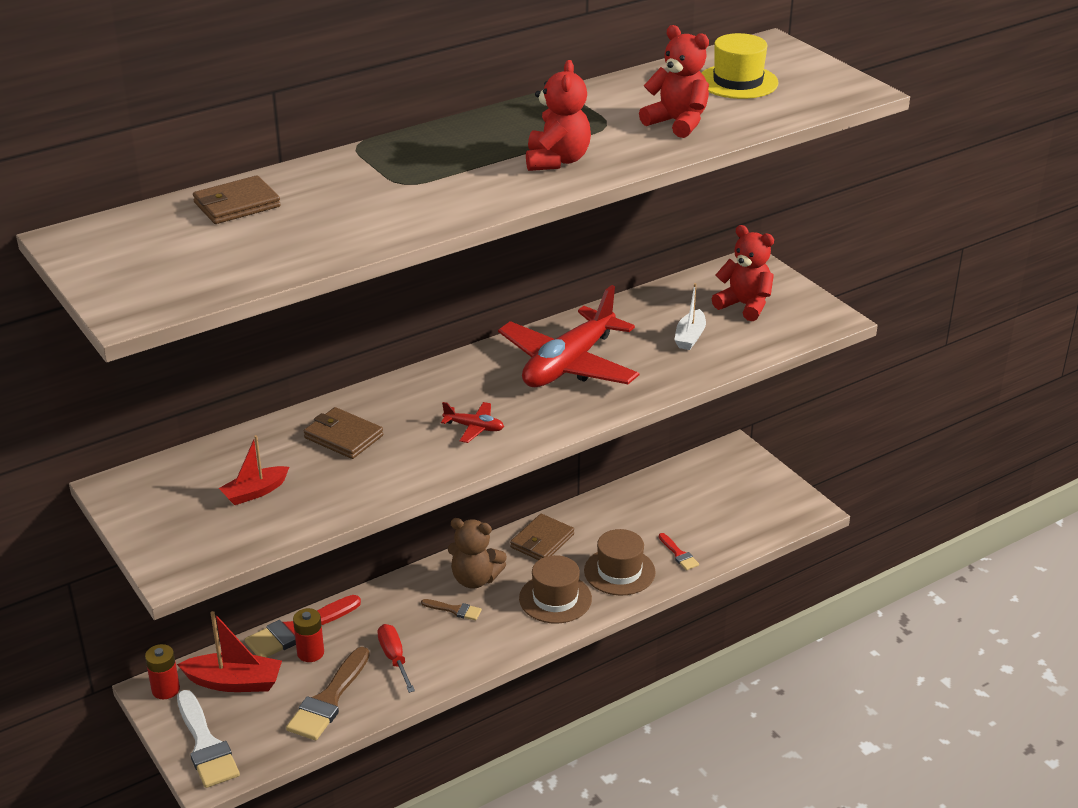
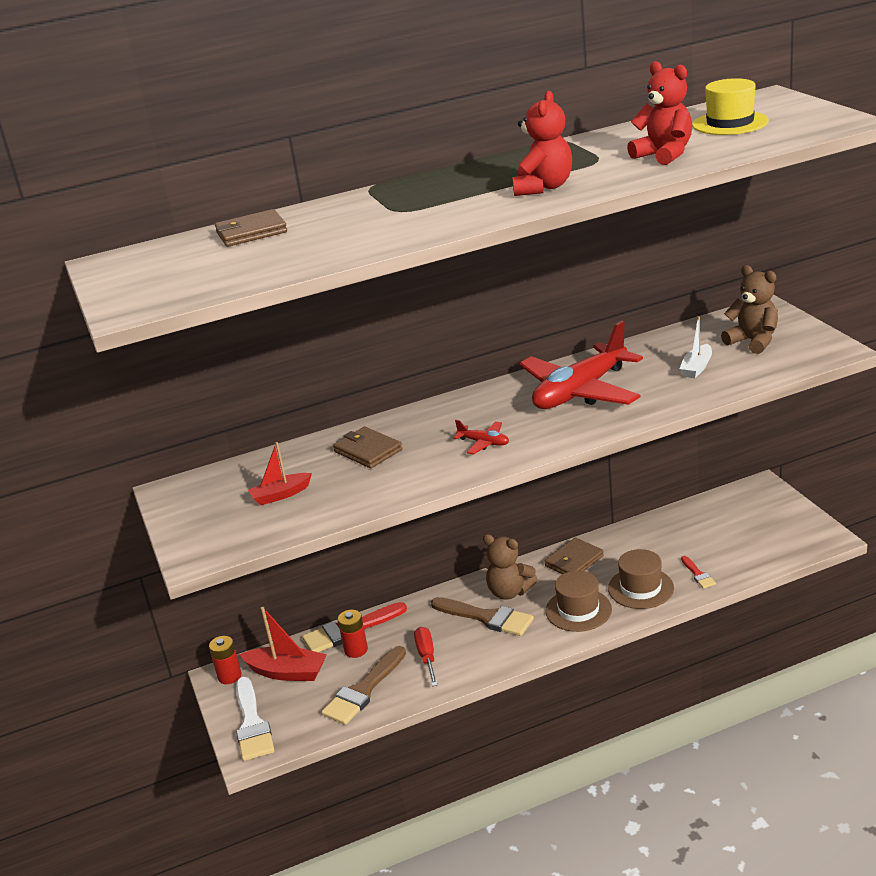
camera: 15 degrees right, 5 degrees down
(455, 610) = (487, 617): brown brush -> brown brush, size x1.98
(744, 305) = (753, 341): red teddy bear -> brown teddy bear

